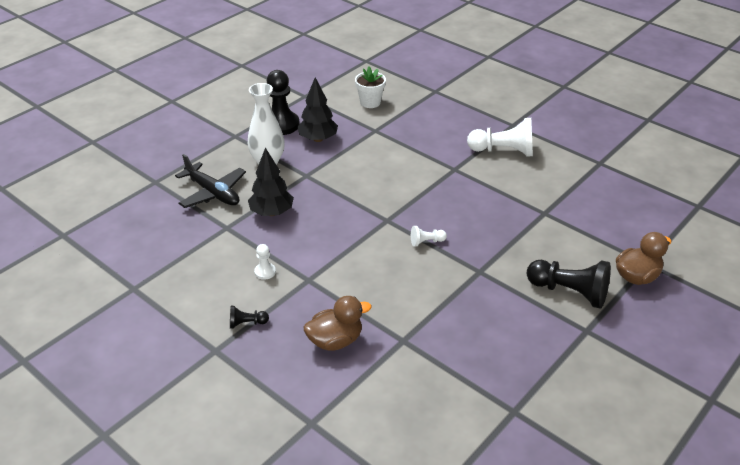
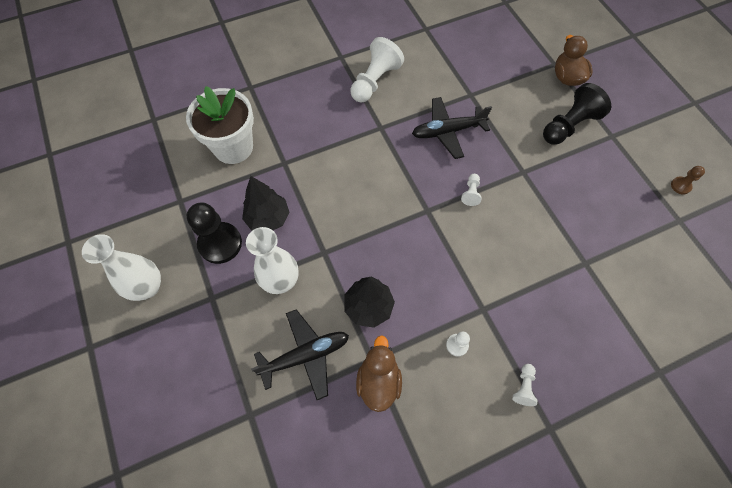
camera: 65 degrees left, 25 degrees up
(227, 107) = (148, 287): none -> white vase
(247, 323) = (523, 387): black pawn -> white pawn
(335, 341) = (570, 316): brown duck -> brown duck (378, 381)
(370, 102) = (233, 147): white flower pot -> white flower pot, size x1.73
(485, 209) = (447, 131): none -> black plane
(565, 404) = (680, 186): none -> brown pawn

